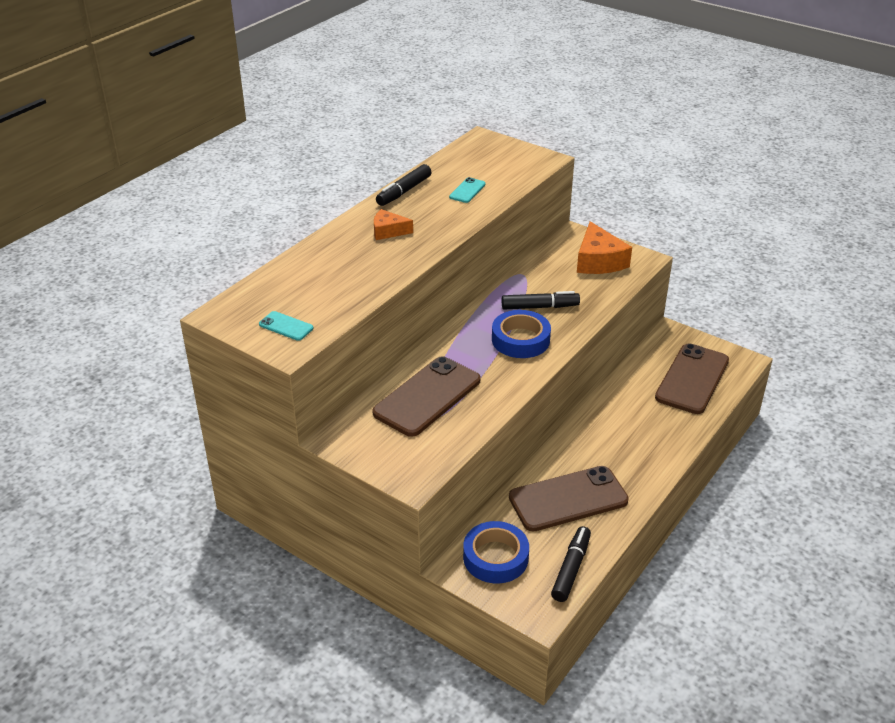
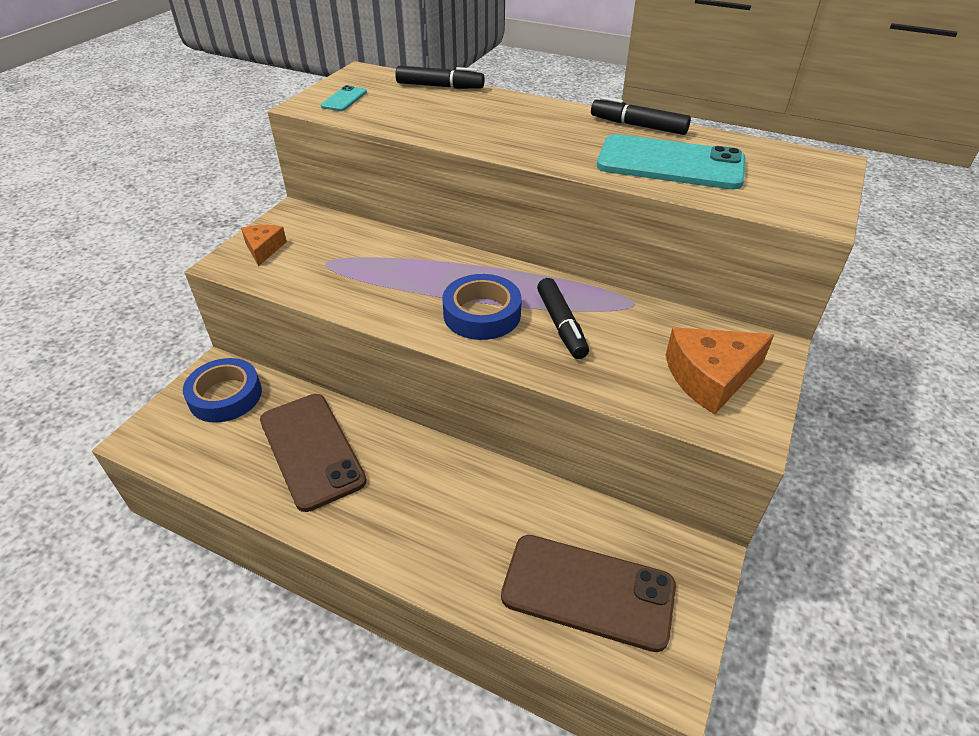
camera: 80 degrees right, 5 degrees up
(388, 231) = (540, 126): orange cheese -> orange cheese (263, 249)
(427, 397) = (361, 256): brown phone -> none
(467, 191) = (670, 164): turquoise phone -> turquoise phone, size x2.28
(571, 569) = (198, 460): black marker -> black marker (439, 86)

